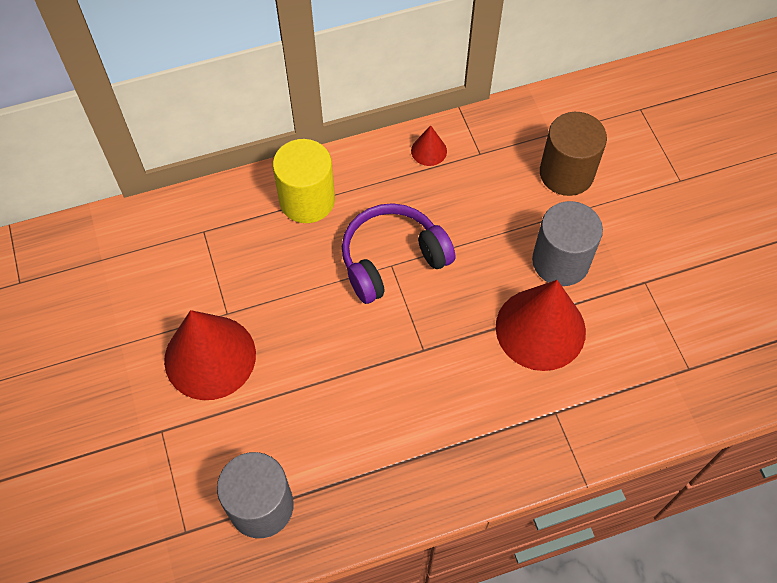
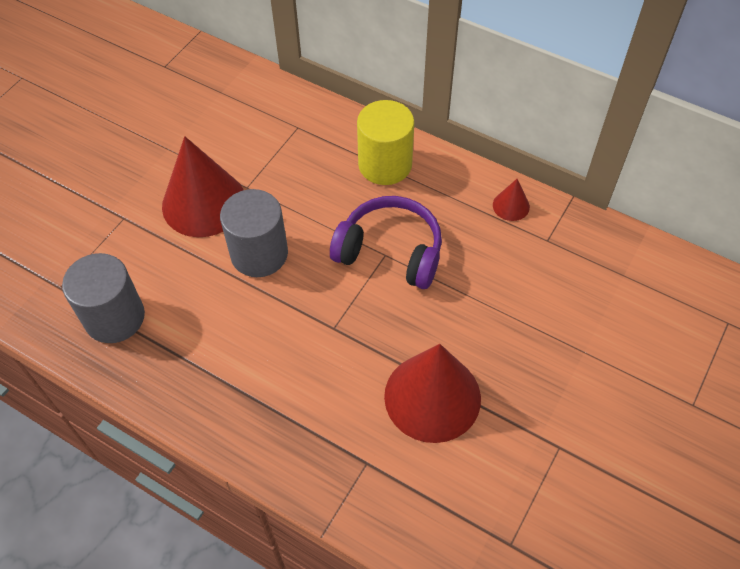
camera: 50 degrees right, 5 degrees down
(560, 261) = (510, 367): grey cylinder -> grey cylinder (259, 254)
(566, 173) = (598, 312): brown cylinder -> none

